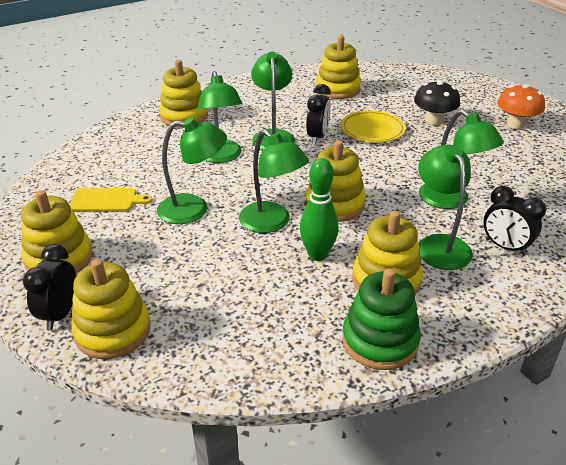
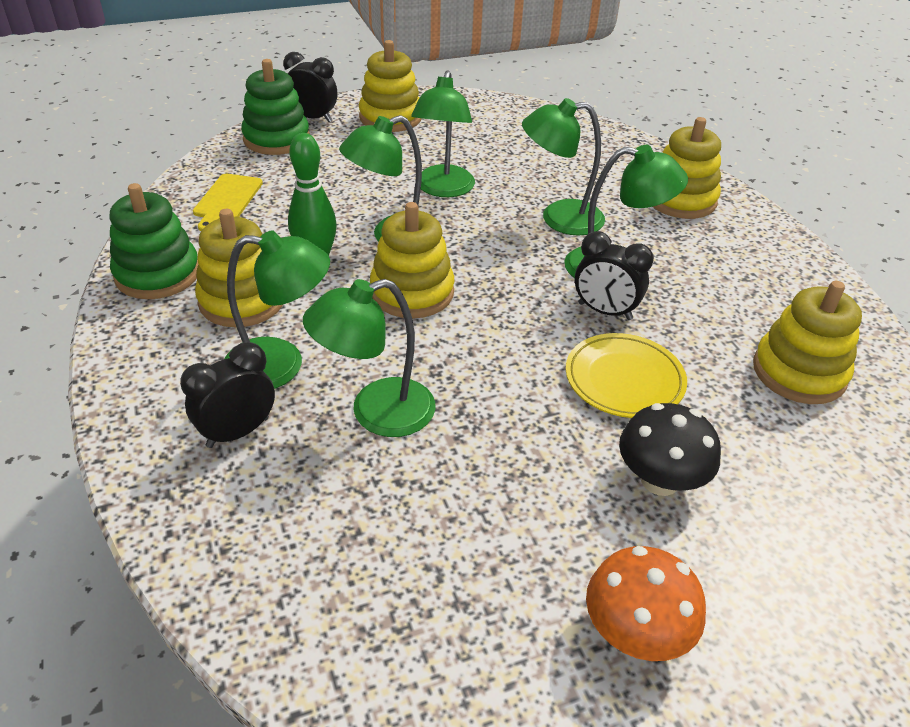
camera: 100 degrees right, 5 degrees up
(106, 200) = (480, 141): yellow cutting board -> yellow cutting board (227, 200)
(113, 331) = (276, 139): yellow stacking toy -> green stacking toy

